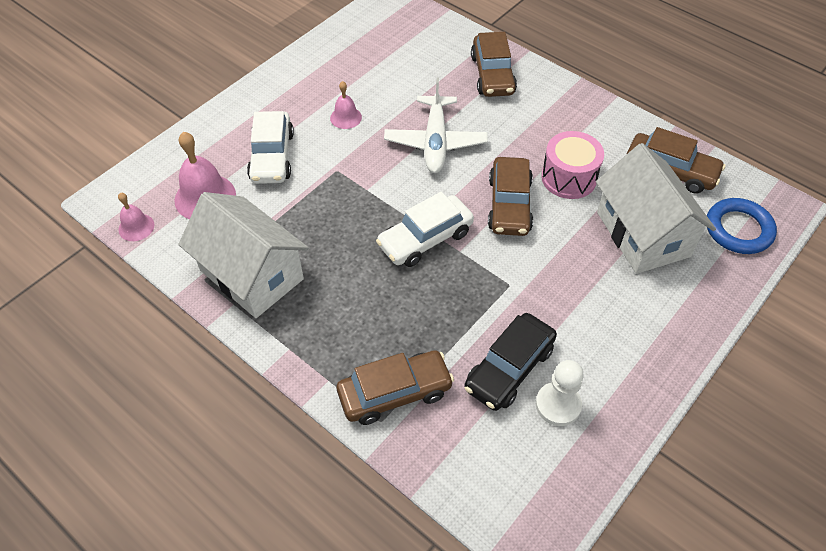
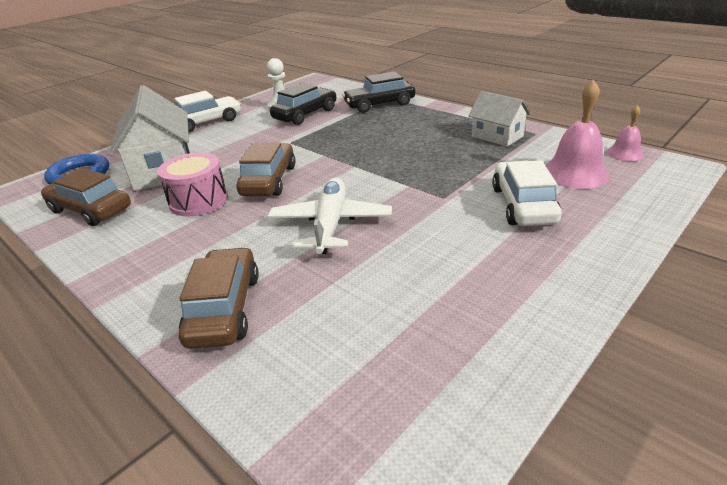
camera: 175 degrees left, 20 degrees down
(251, 274) = (497, 136): white house -> white house, size x0.58
(346, 117) = (445, 245): pink bell -> none
(395, 393) = (379, 104): brown car -> black car
(425, 239) = (352, 159): white car -> white car (206, 122)

